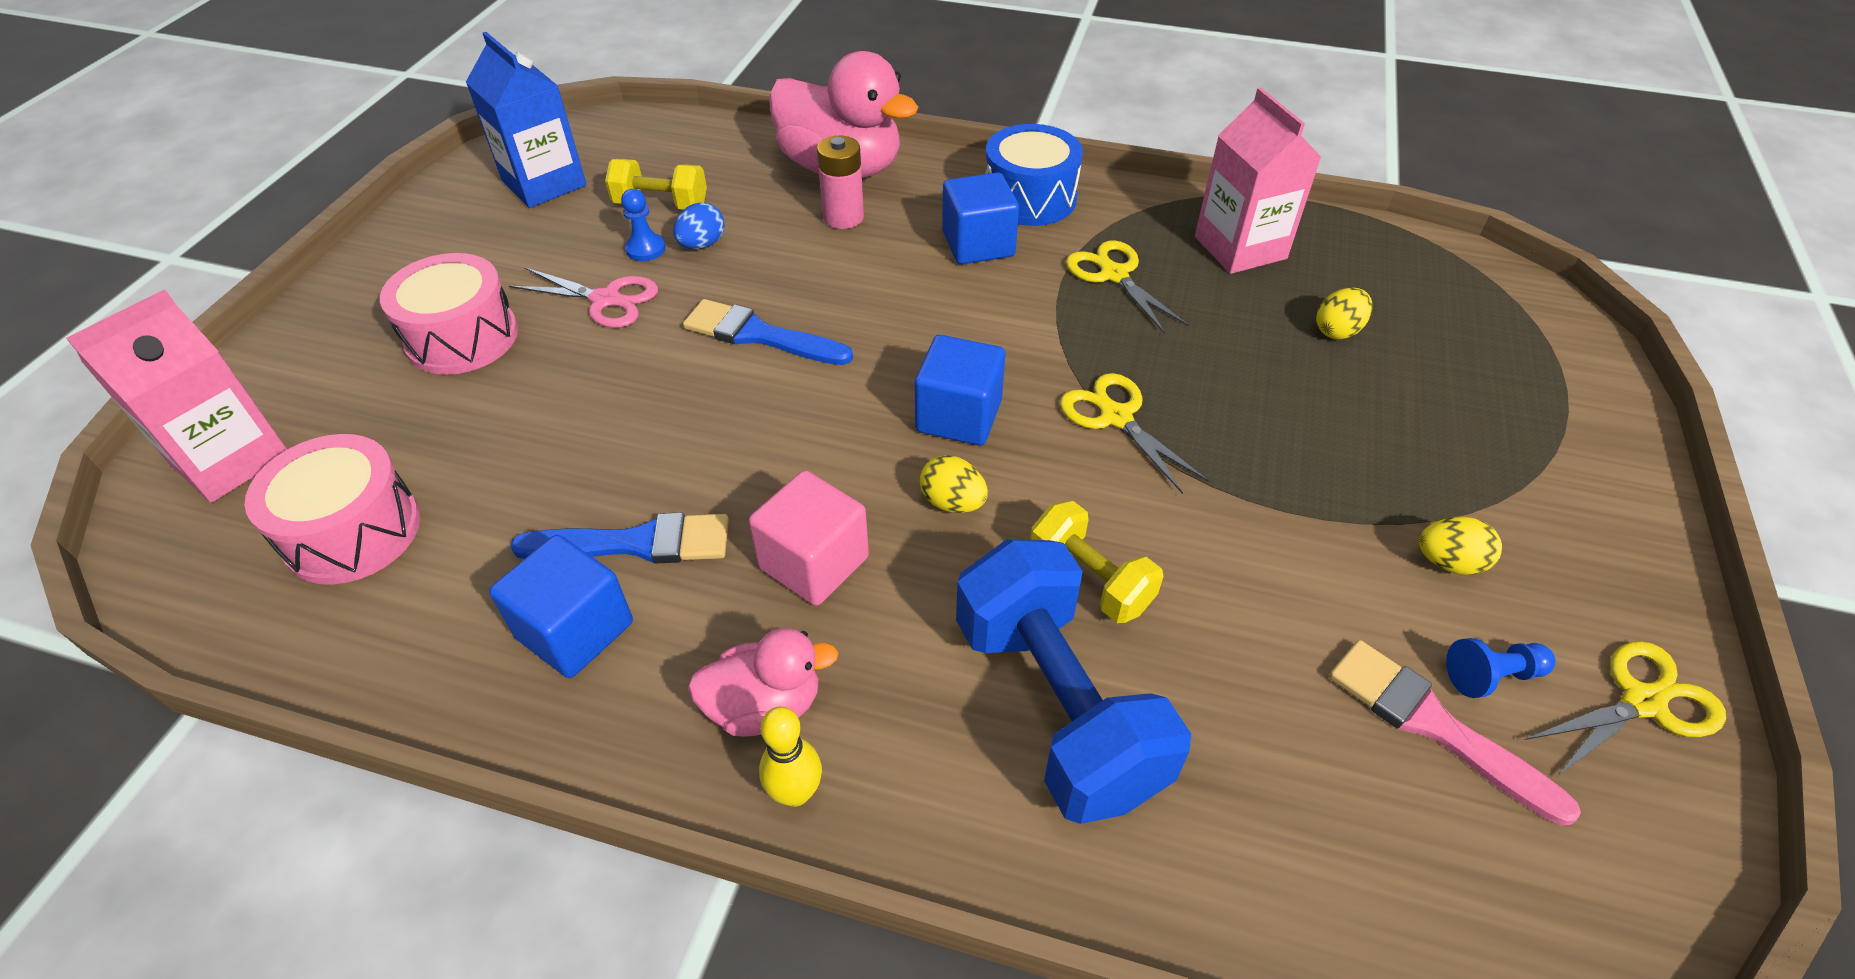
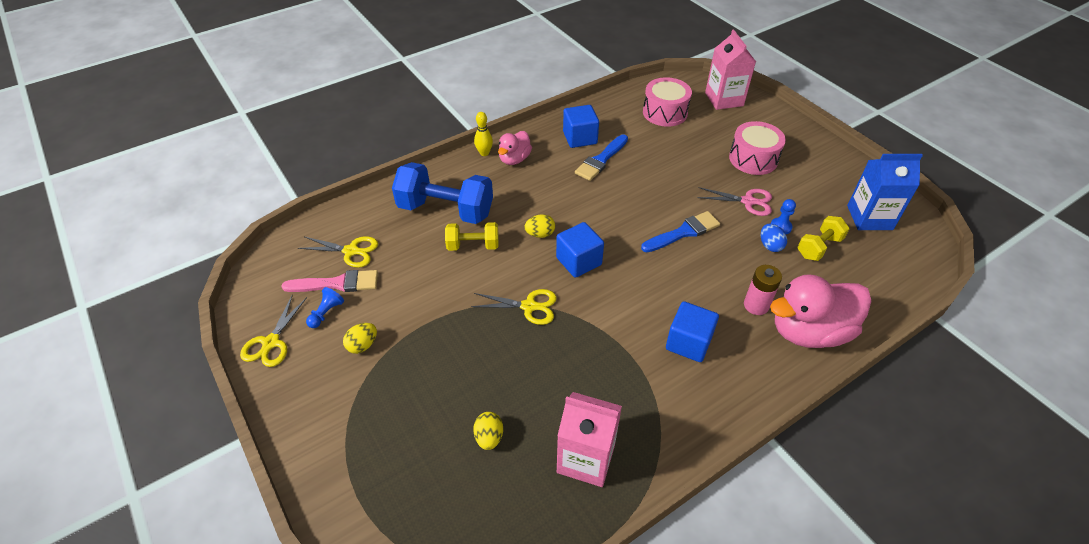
camera: 130 degrees right, 0 degrees up
(606, 300) = (748, 201): pink scissors -> pink scissors turned 135 degrees counterclockwise
(814, 563) = (552, 190): pink cube -> none
(1029, 198) = (714, 395): blue drum -> none
(1113, 274) = (616, 379): yellow scissors -> yellow scissors (351, 251)

